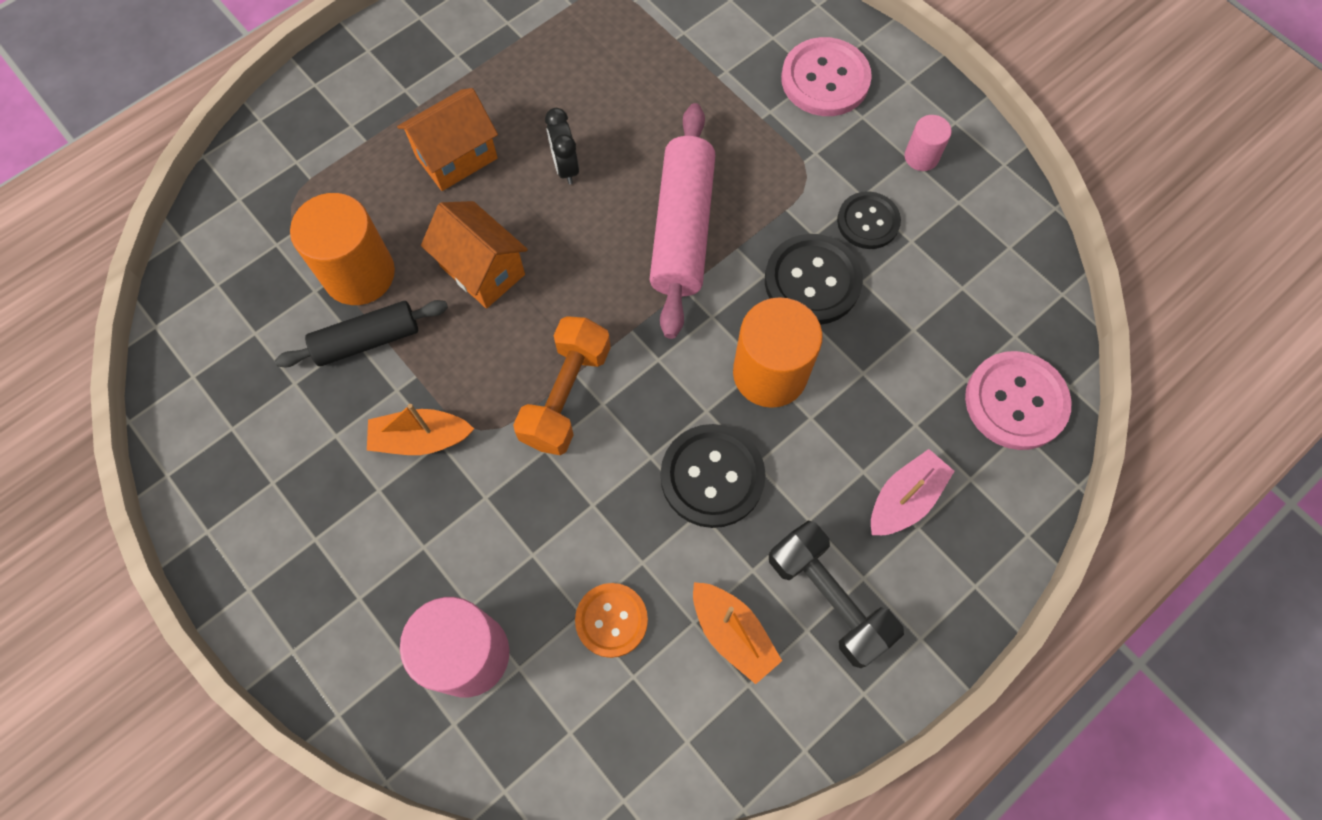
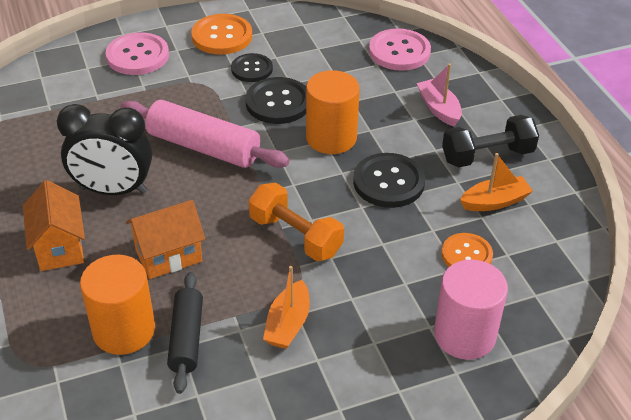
camera: 70 degrees left, 25 degrees down
(565, 167) = (113, 190): black clock -> black clock, size x1.97
(921, 157) = (222, 36): pink cylinder -> orange button

